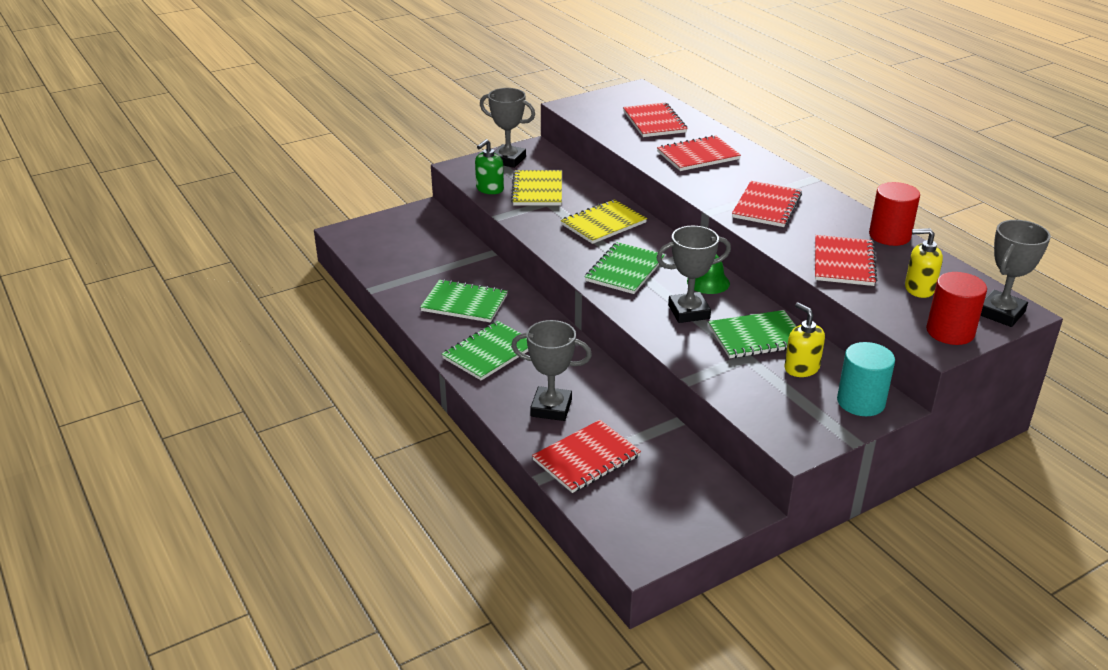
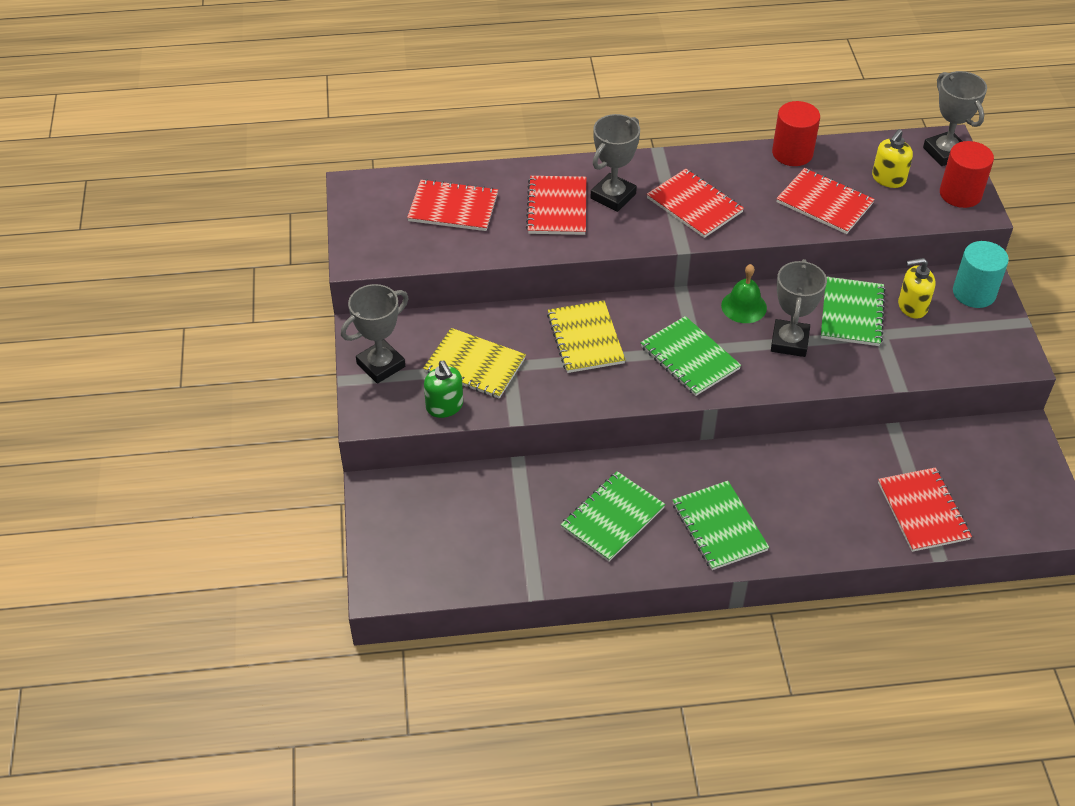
camera: 65 degrees left, 15 degrees up
(551, 408) = (836, 510): grey trophy -> grey trophy (613, 196)

